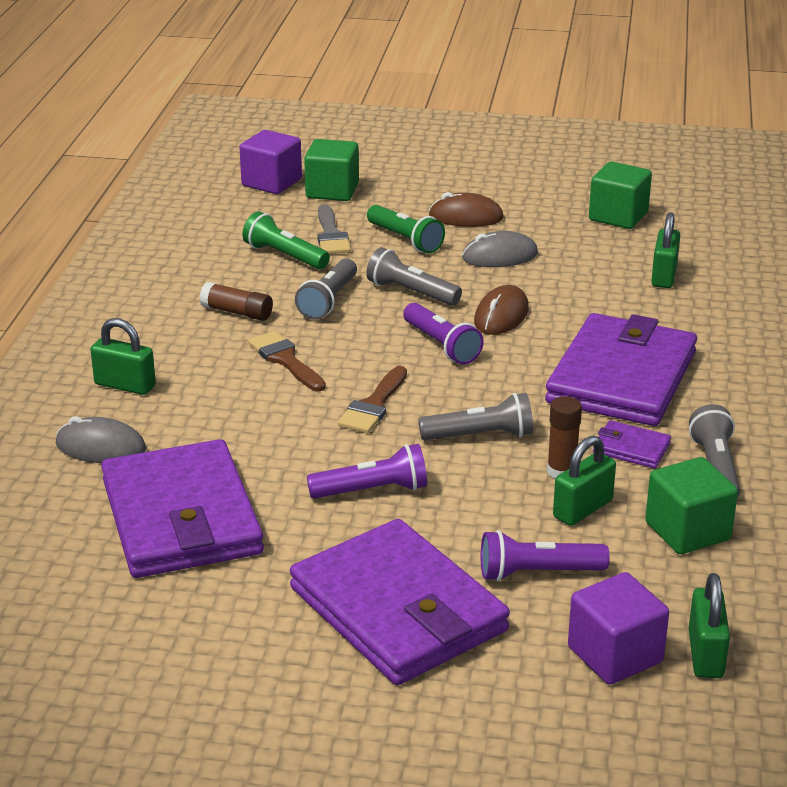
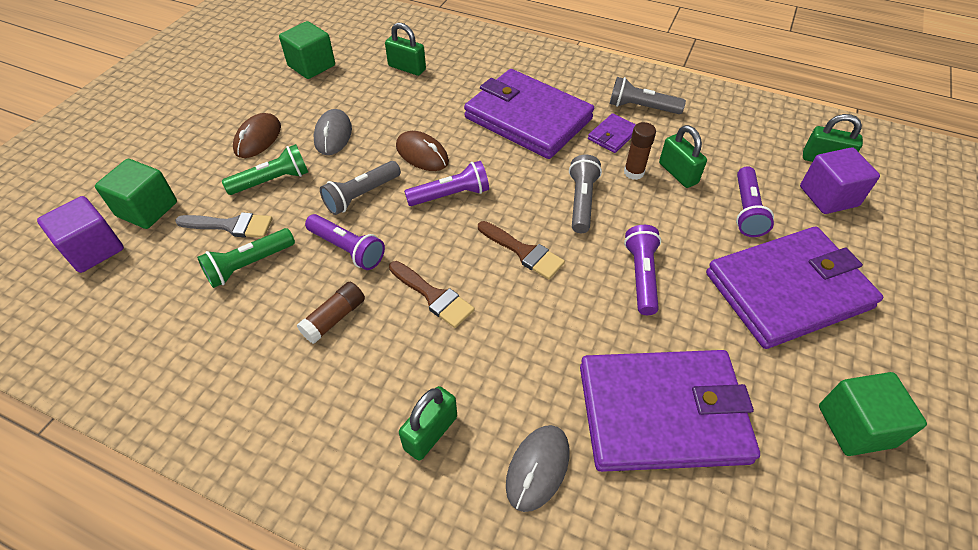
camera: 75 degrees left, 20 degrees up
(285, 360) = (433, 296): brown brush -> brown brush turned 120 degrees counterclockwise
(328, 301) = (347, 249): grey flashlight -> purple flashlight
(687, 531) = (706, 136): green cube -> green cube (855, 426)

